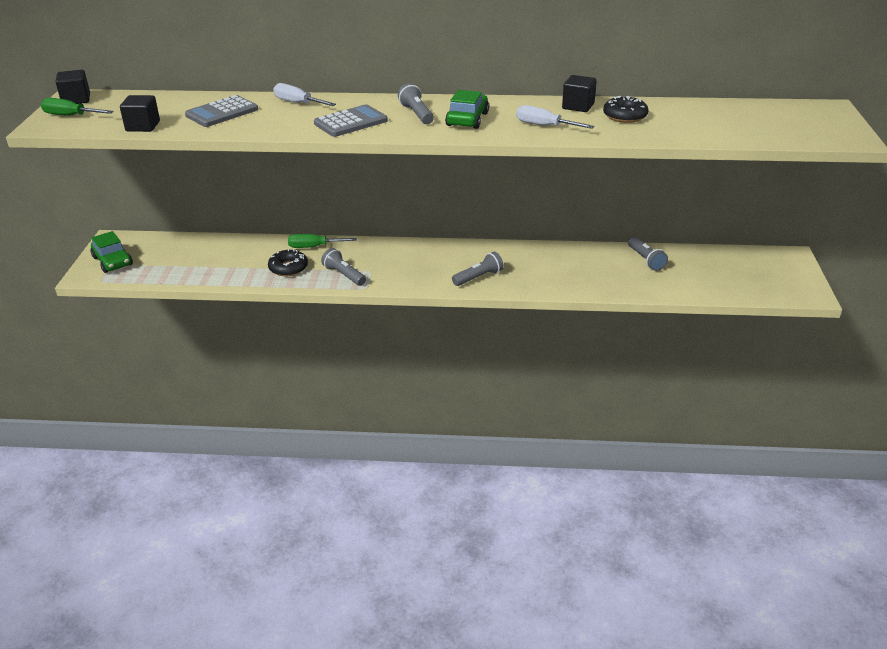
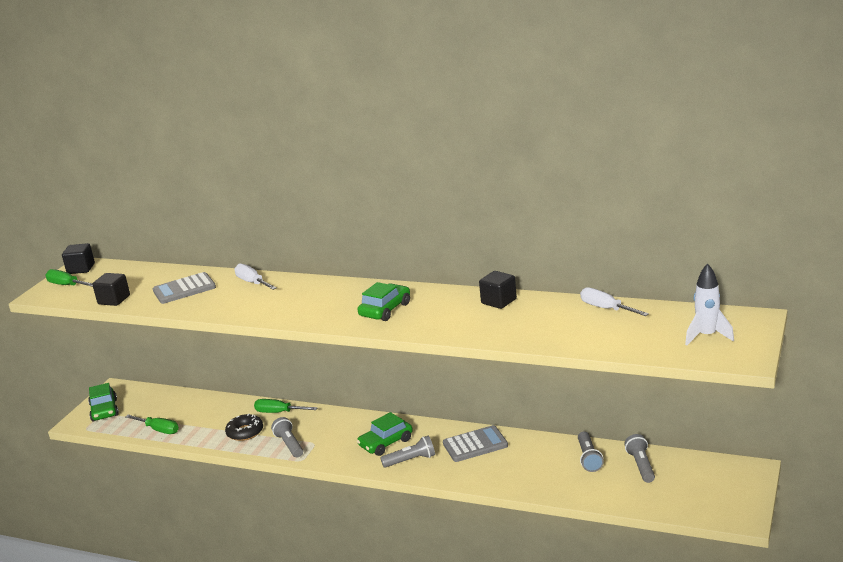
camera: 20 degrees right, 10 degrees down
(189, 274) = (159, 430): none -> green screwdriver
(351, 122) = (282, 306): grey calculator -> grey calculator (475, 445)
(417, 114) = (345, 301): grey flashlight -> grey flashlight (641, 466)
(443, 264) = (386, 443): none -> green car
(544, 126) = (449, 322): white screwdriver -> white screwdriver (606, 309)
(625, 116) = (535, 315): black donut -> none
(801, 123) = (707, 336): none -> white rocket

